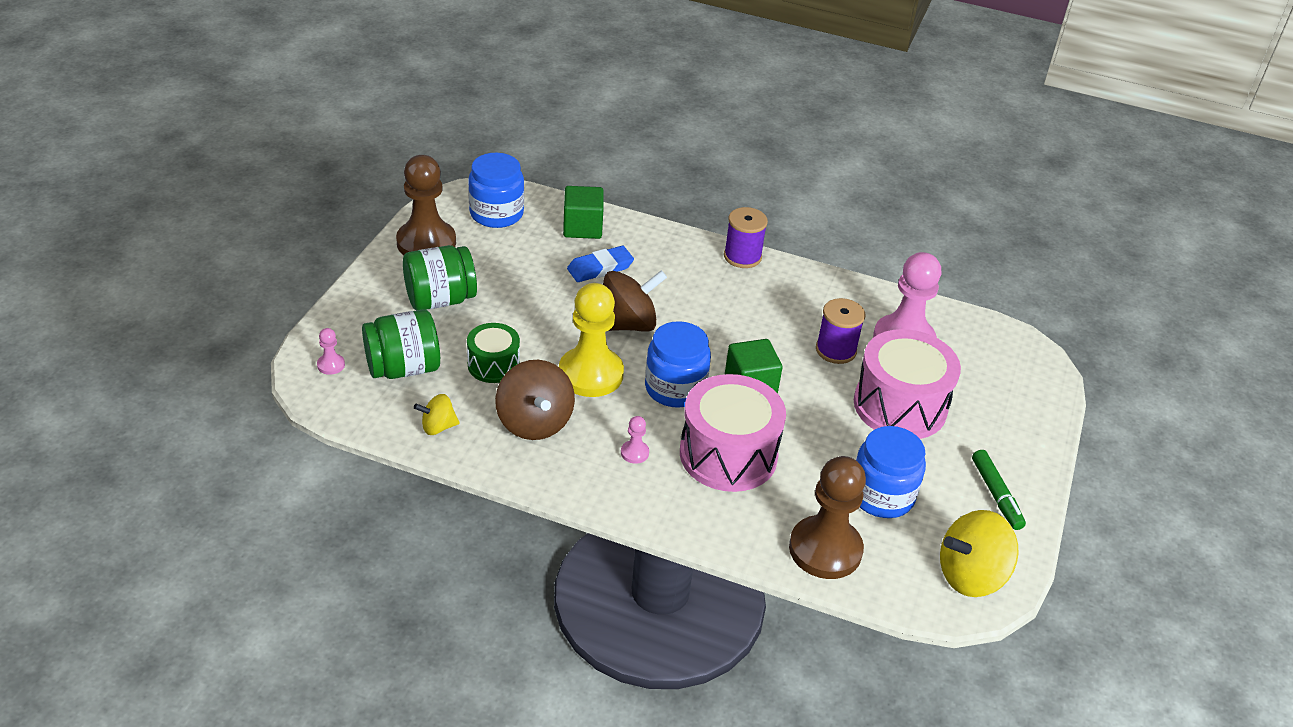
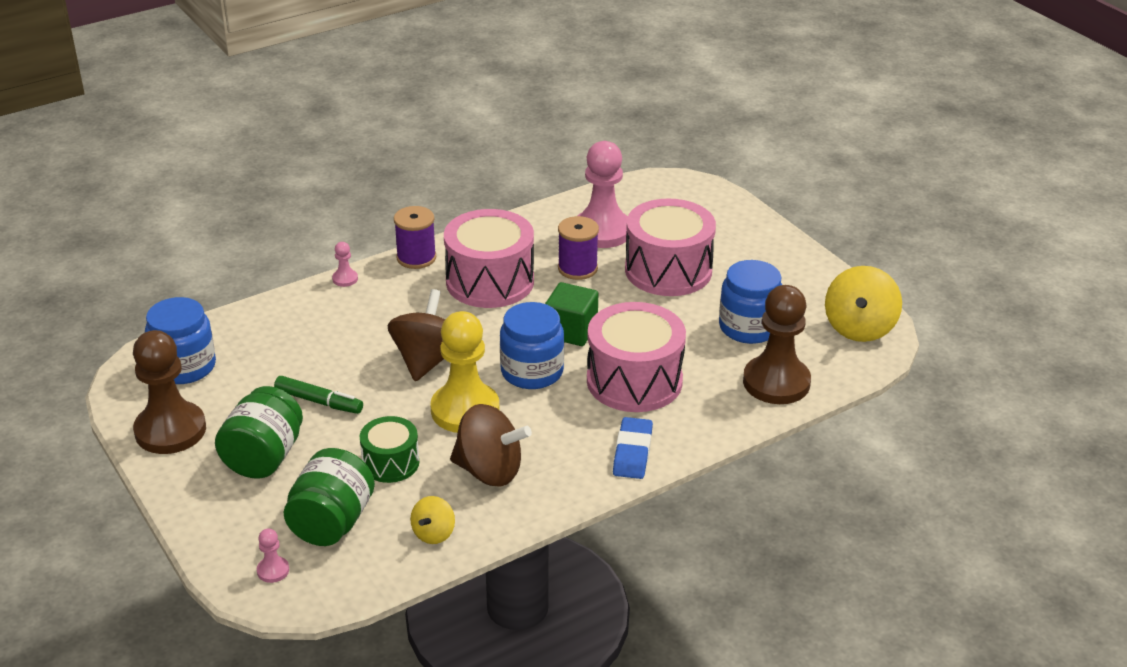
camera: 50 degrees left, 5 degrees down
(582, 227) = (270, 325): green cube -> none
(600, 268) = (336, 341): blue eraser -> blue eraser (632, 452)
(634, 453) = (583, 430): pink pawn -> pink pawn (345, 279)
(760, 309) = (490, 281): none -> pink drum
(996, 495) = (796, 275): green marker -> green marker (319, 401)

